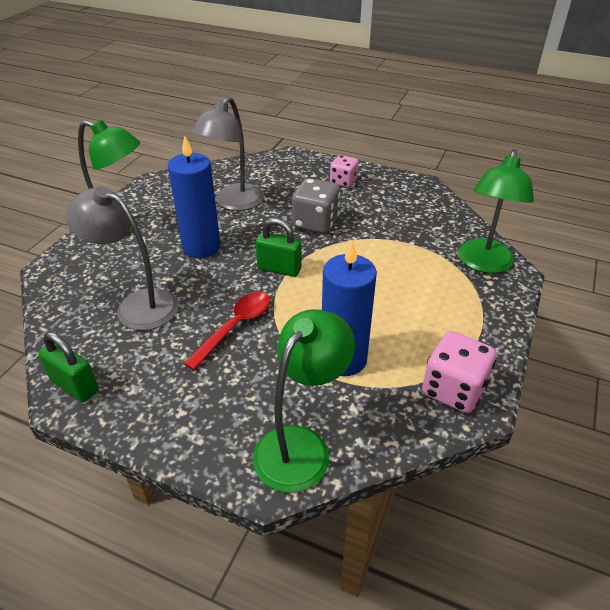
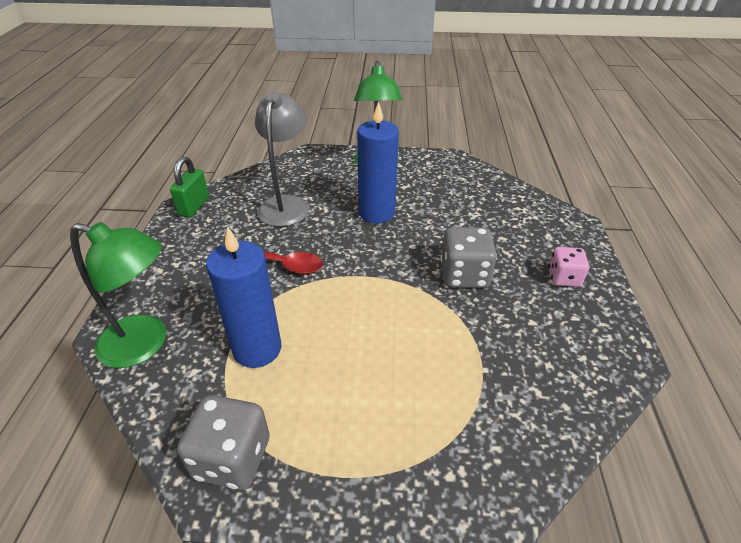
camera: 70 degrees right, 0 degrees up
(233, 203) = (456, 211): grey lamp -> none
(279, 269) = (371, 269): green padlock -> none
(453, 389) = (232, 458): pink dice -> grey dice
(483, 264) = (487, 462): green lamp -> none

